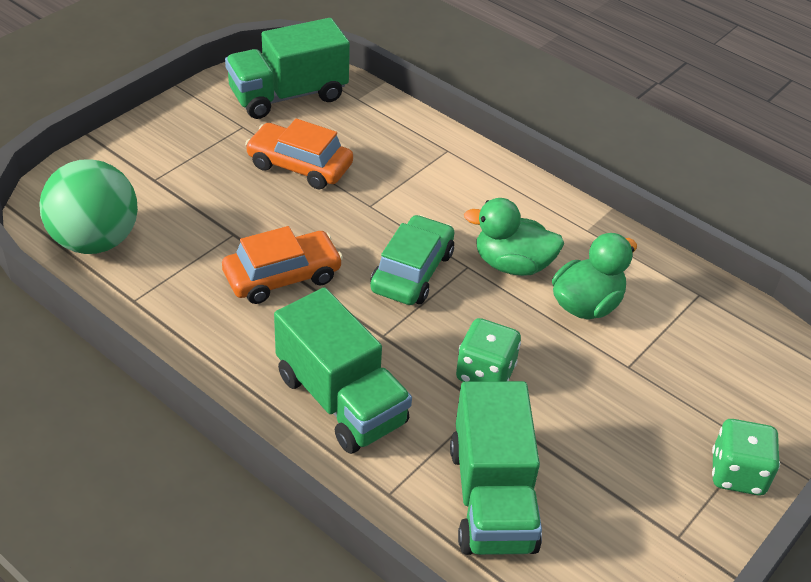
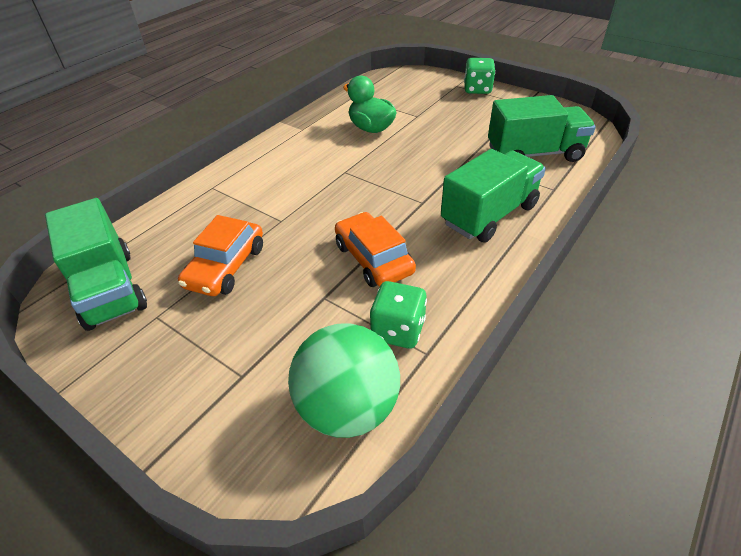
camera: 90 degrees left, 0 degrees up
(412, 271) = (354, 194): green car -> none
(485, 373) = (441, 160): green dice -> green dice (398, 330)
(512, 264) = (340, 154): green duck -> none

